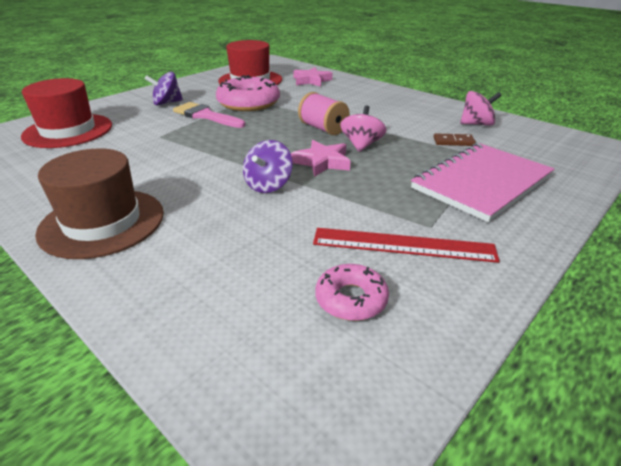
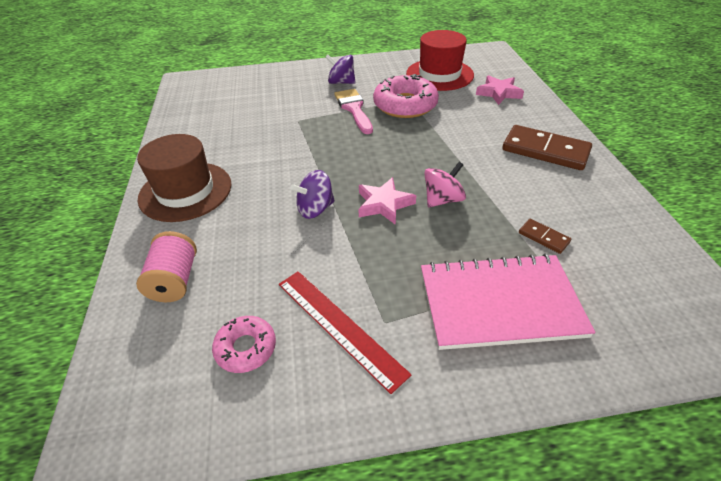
camera: 40 degrees right, 10 degrees up
(68, 131) = (248, 91): red hat -> none
(323, 128) = (432, 163): pink spool -> pink spool (175, 280)
(387, 101) = (545, 151): none -> brown domino
(476, 124) = (607, 225): pink spinning top -> none

